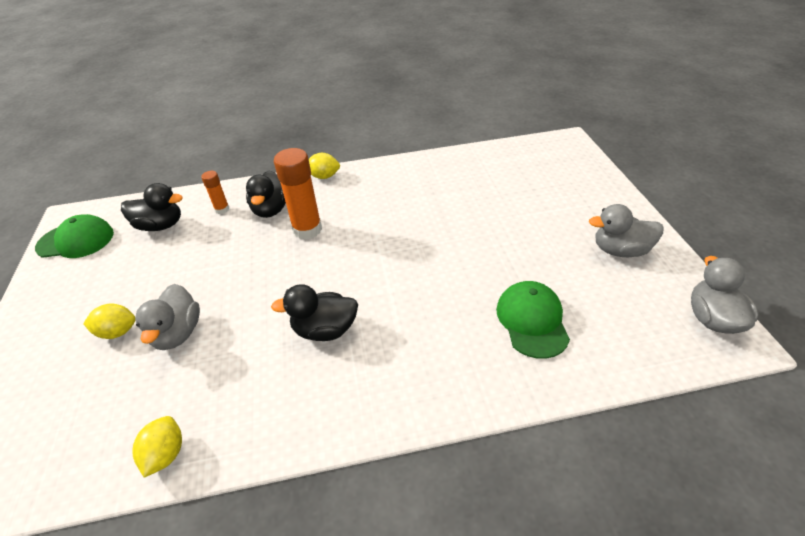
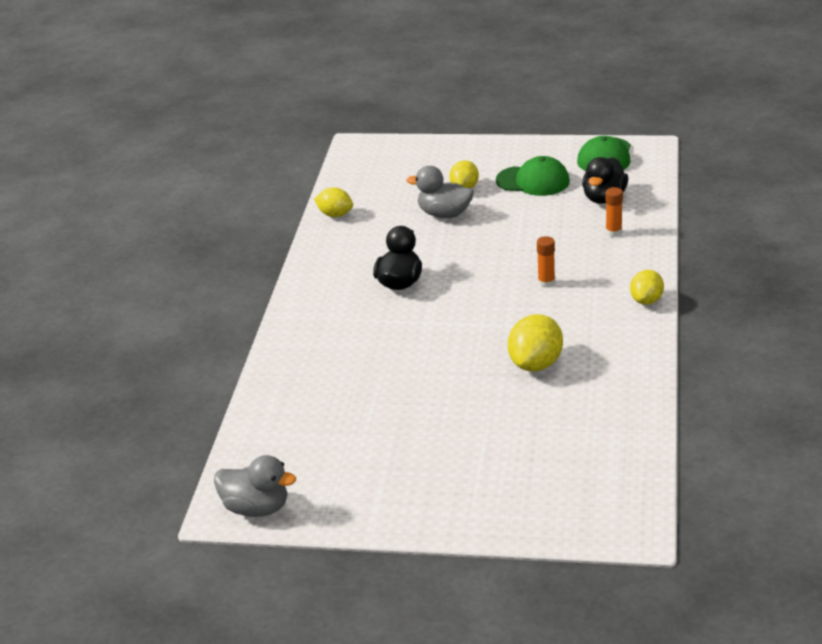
camera: 110 degrees right, 10 degrees down
(271, 209) = (596, 262): black duck -> none
(307, 229) = (546, 282): orange glue stick -> orange glue stick, size x0.52
(425, 210) = (536, 364): none -> yellow lemon
(532, 321) = (332, 395): green cap -> green cap (533, 181)
(620, 250) = (382, 486): grey duck -> none

